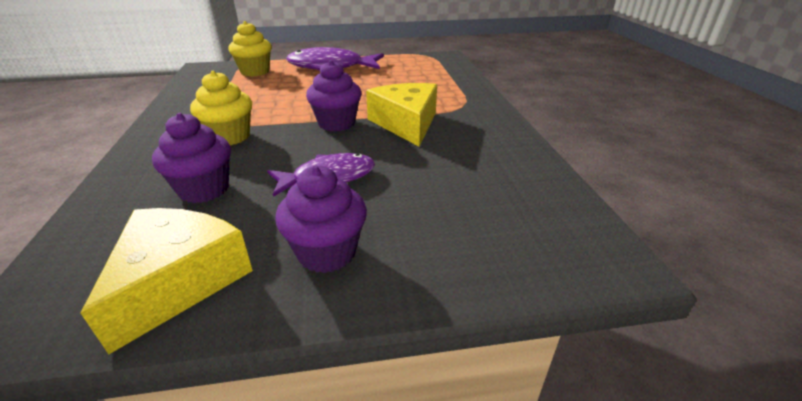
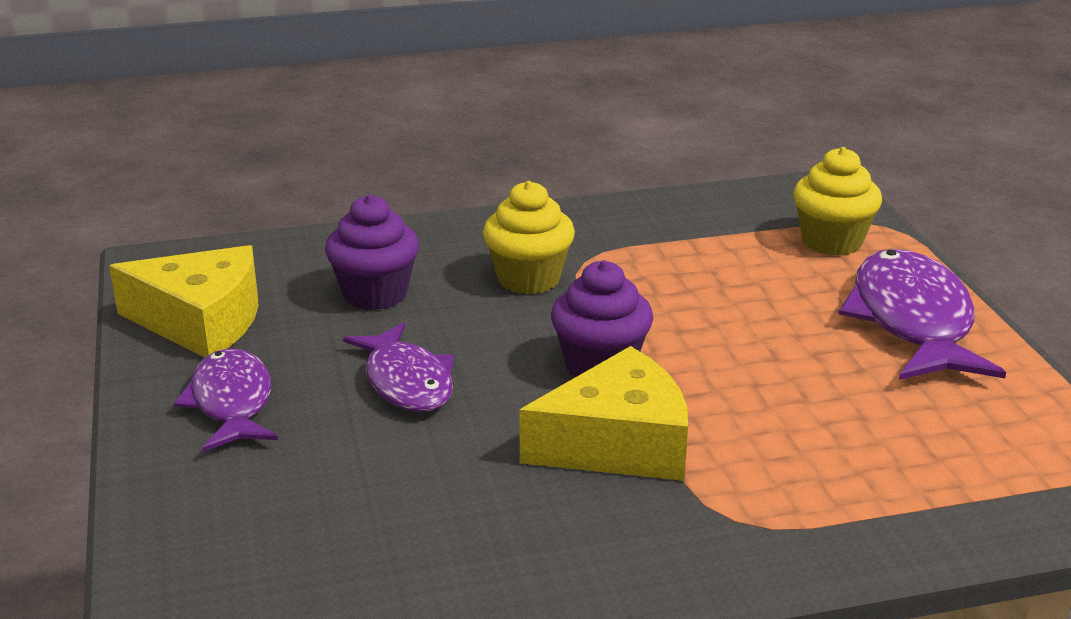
camera: 85 degrees right, 5 degrees down
(327, 252) = (231, 403): purple cupcake -> purple fish

